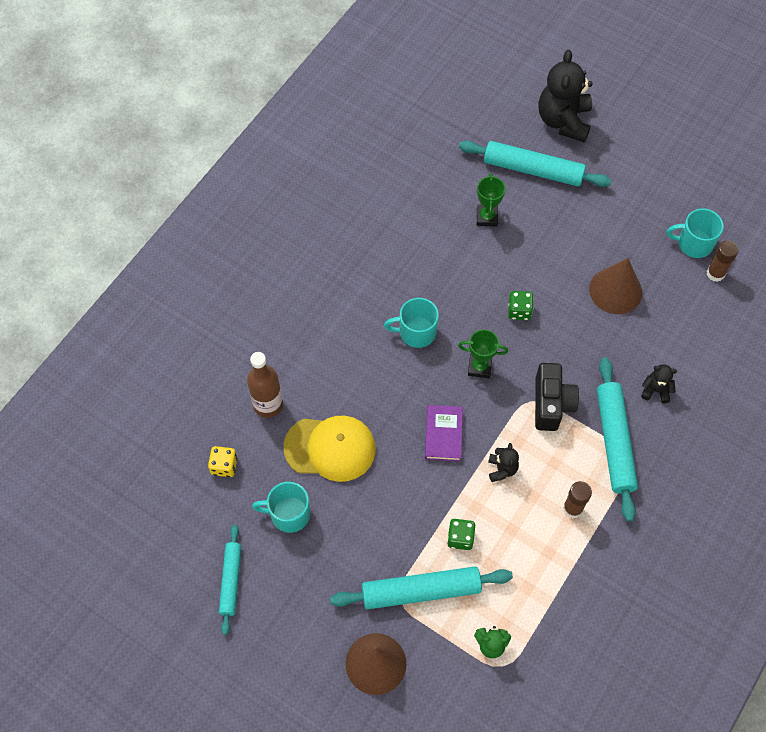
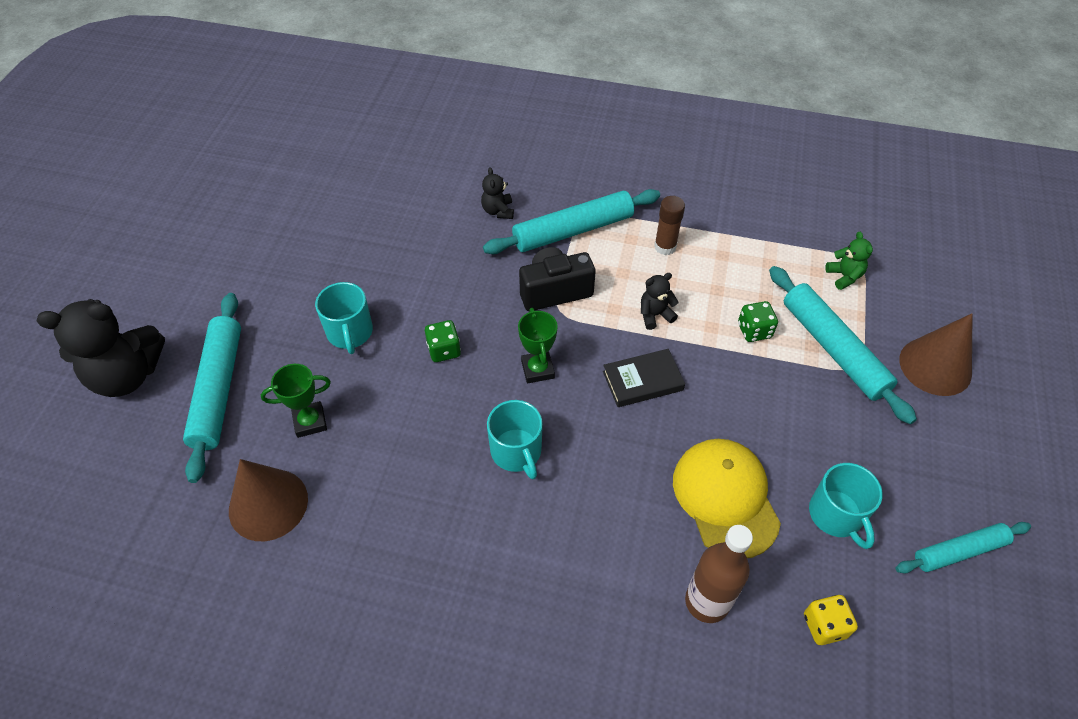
camera: 110 degrees left, 10 degrees down
(443, 434) = (642, 381): purple book -> black book
(615, 290) = (384, 267): brown cone -> brown cone (268, 504)
(694, 243) = (299, 214): turquoise mug -> turquoise mug (350, 333)
(715, 273) = (335, 191): brown glue stick -> none

